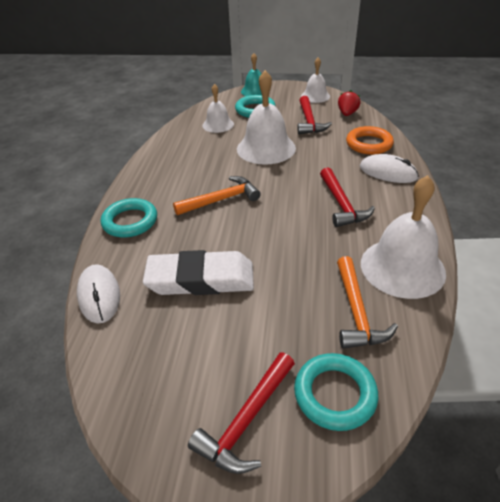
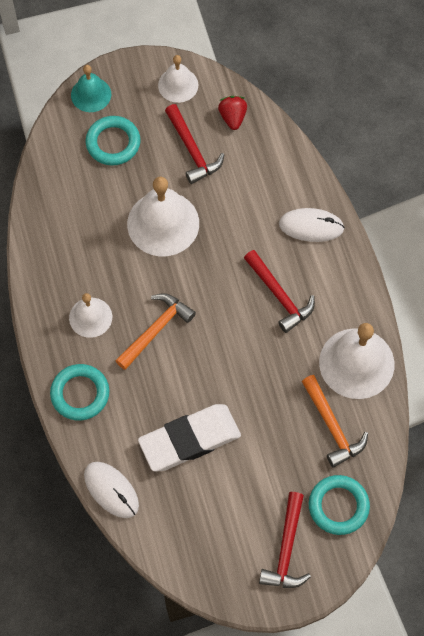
camera: 25 degrees left, 25 degrees up
(218, 125) = (81, 192): white bell -> white bell (90, 317)
(369, 144) = (277, 178): orange ring -> none

